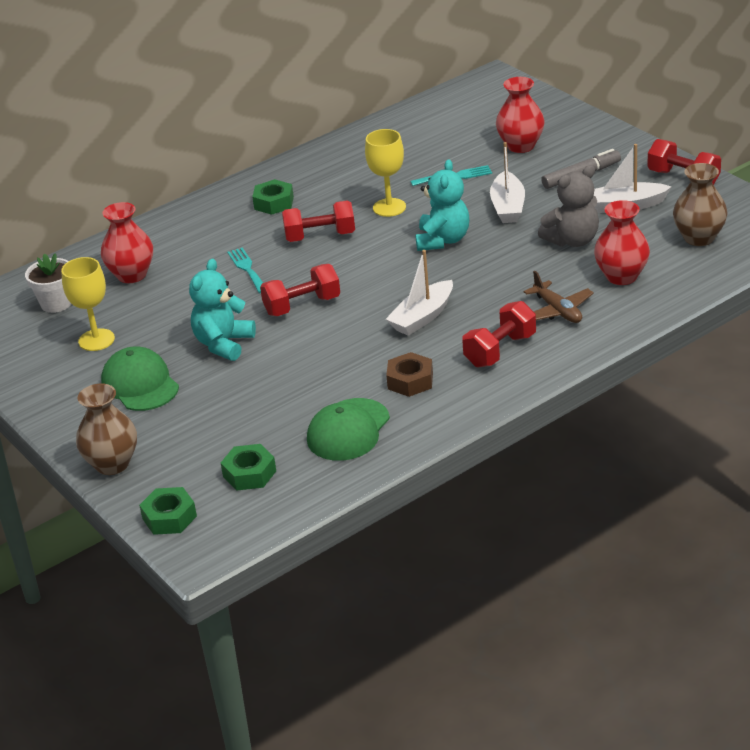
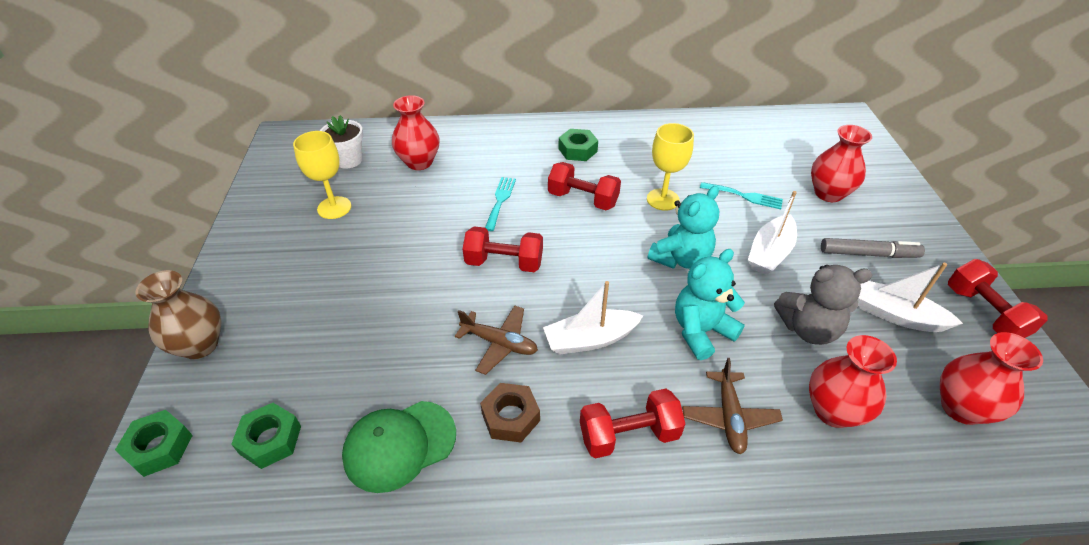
camera: 30 degrees right, 10 degrees up
(140, 384) = (312, 270): green cap -> none
(223, 344) = (409, 267): turquoise teddy bear -> turquoise teddy bear (701, 331)
(356, 350) = (499, 343): none -> brown plane
(699, 238) = (961, 408): brown vase -> red vase

